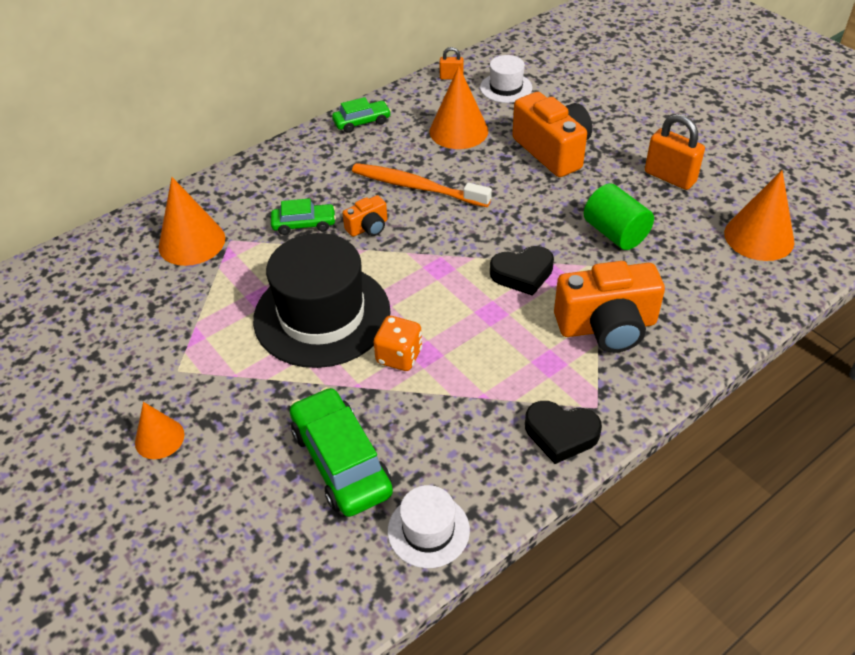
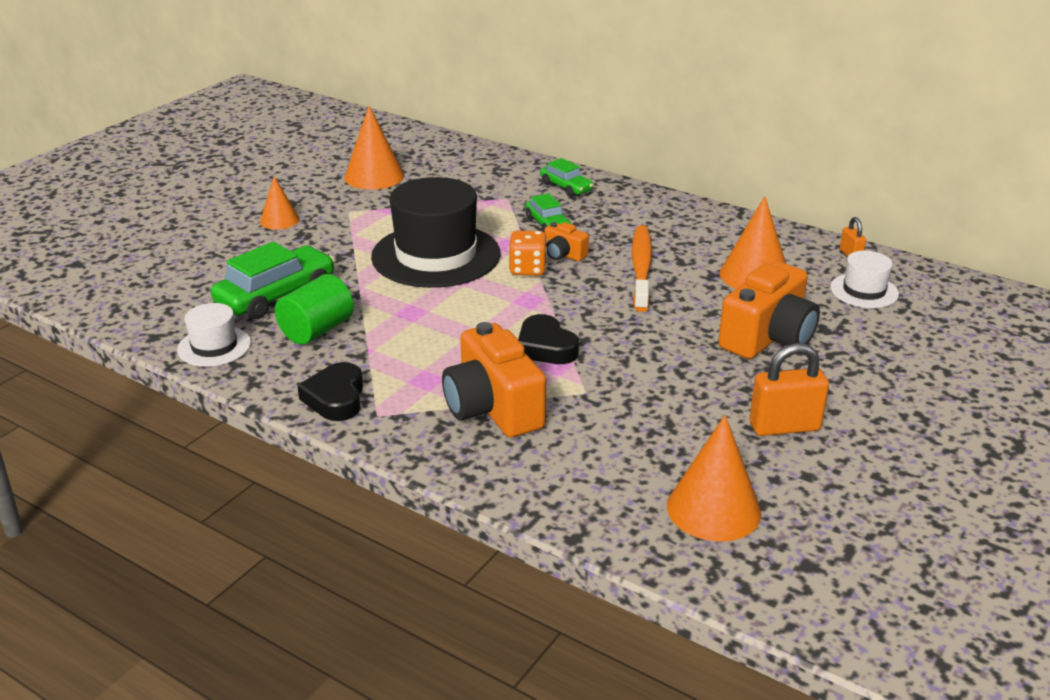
camera: 70 degrees right, 15 degrees down
(192, 242) = (495, 183): orange cone -> orange cone (374, 176)
(362, 122) = (722, 222): green car -> green car (566, 187)
(399, 356) = (402, 300): orange dice -> orange dice (528, 269)
(615, 233) = (648, 397): green cylinder -> green cylinder (317, 330)
(670, 177) = (784, 427): orange padlock -> orange padlock turned 60 degrees clockwise

